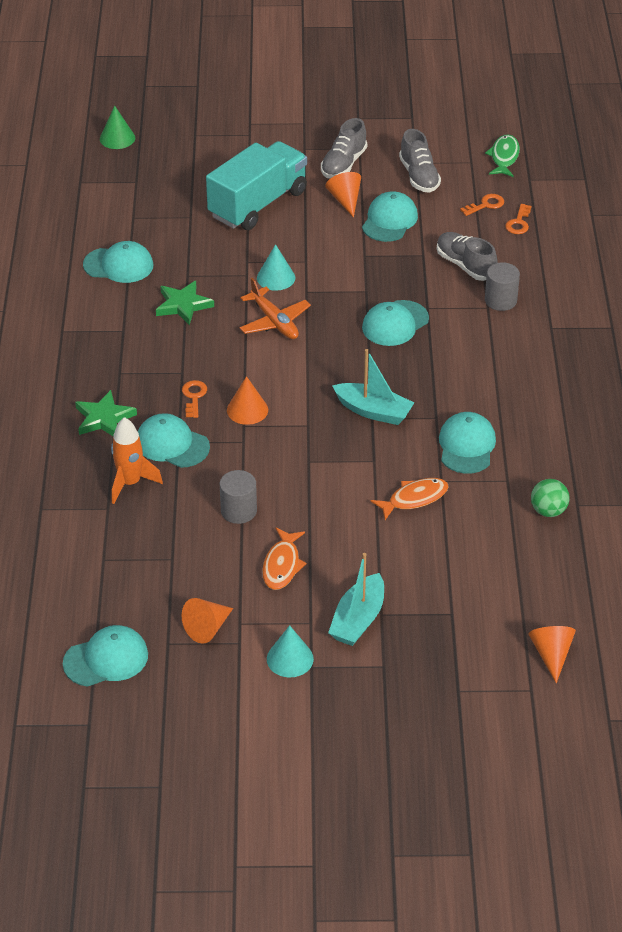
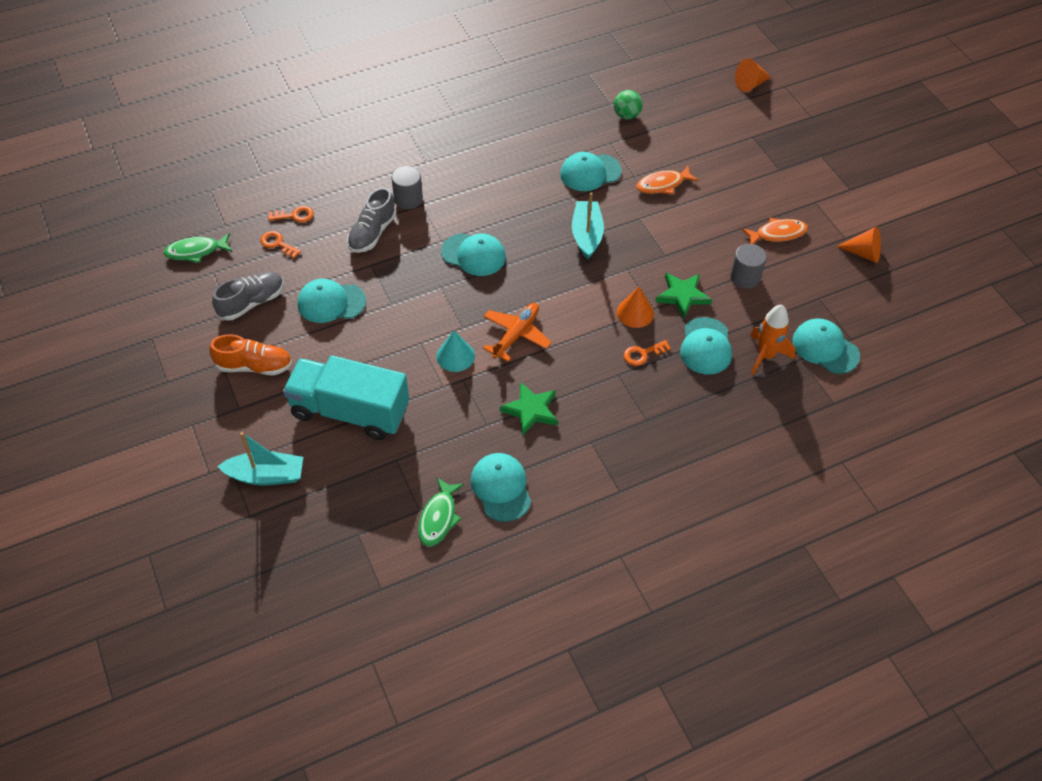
camera: 115 degrees left, 10 degrees up
(104, 418) = (708, 406): green star -> green star (682, 296)
(106, 659) = (934, 297): turquoise cap -> turquoise cap (825, 348)
(117, 138) = (284, 590): green cone -> none
(118, 225) = (439, 518): none -> green fish
(290, 658) = (853, 201): turquoise cone -> none
(343, 164) = (254, 366): grey shoe -> orange shoe
(345, 200) = (313, 345): orange cone -> none
(358, 620) = (794, 179): turquoise boat -> turquoise boat (266, 475)
(414, 499) = (663, 184): orange fish -> orange fish turned 60 degrees counterclockwise

